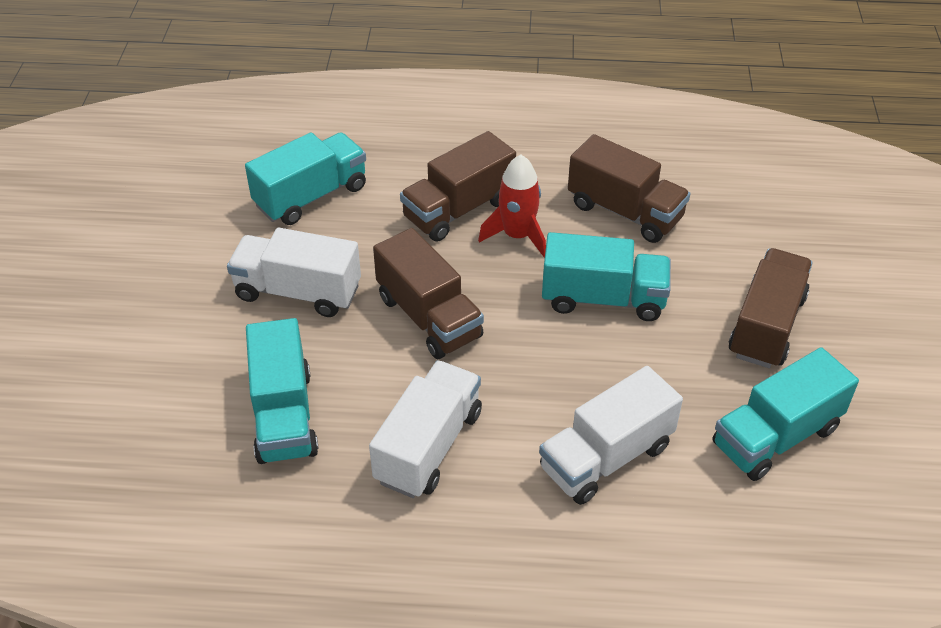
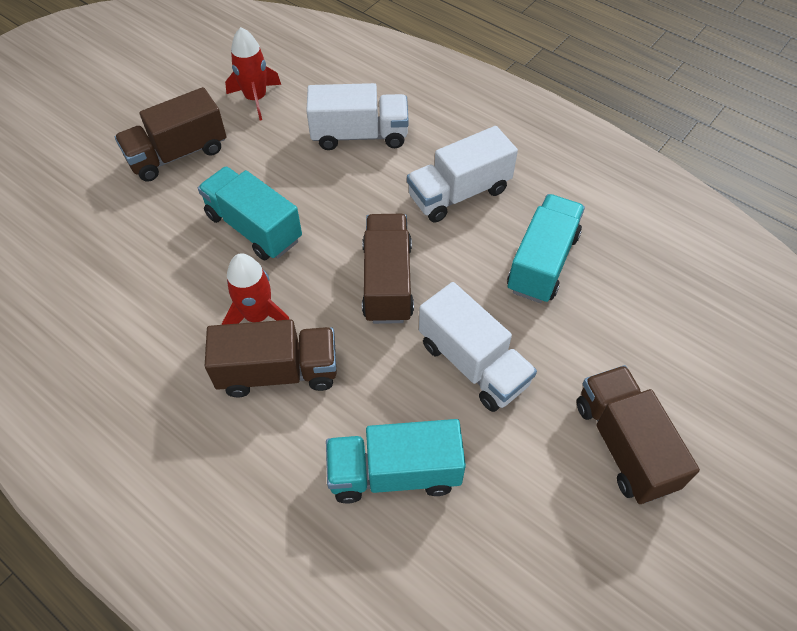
camera: 145 degrees left, 10 degrees up
(624, 211) = (155, 289): brown truck -> brown truck (624, 445)
(776, 436) = (256, 98): turquoise truck -> red rocket

